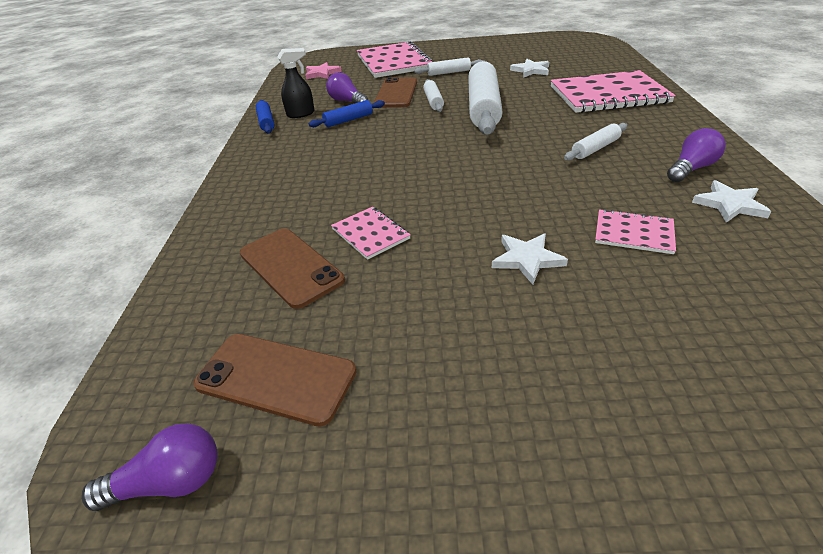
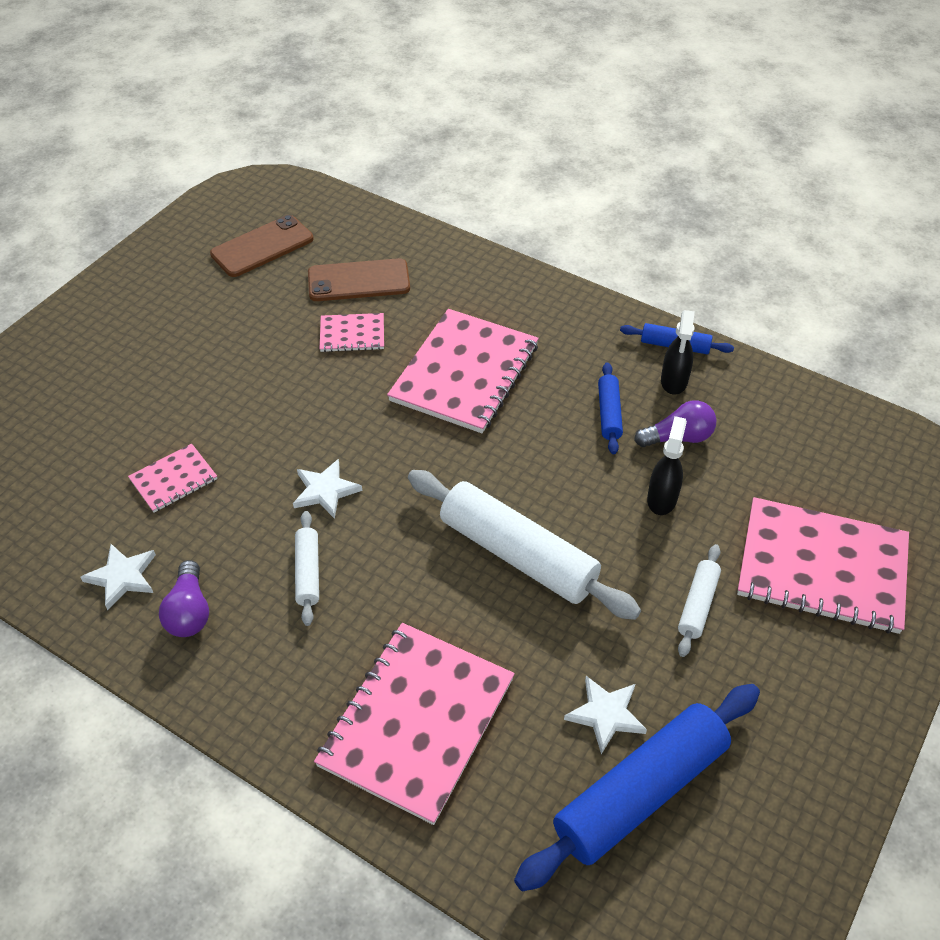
camera: 120 degrees right, 10 degrees up
(170, 482) = (240, 201): purple light bulb -> none
(322, 73) = (837, 459): pink star -> none
(362, 170) = (465, 373): none -> pink notebook
(396, 93) = (662, 498): brown phone -> black spray bottle
(433, 101) = (591, 519): white rolling pin -> none
(527, 259) = (223, 398): white star -> white star (325, 490)
(550, 58) = (640, 793): none -> blue rolling pin

